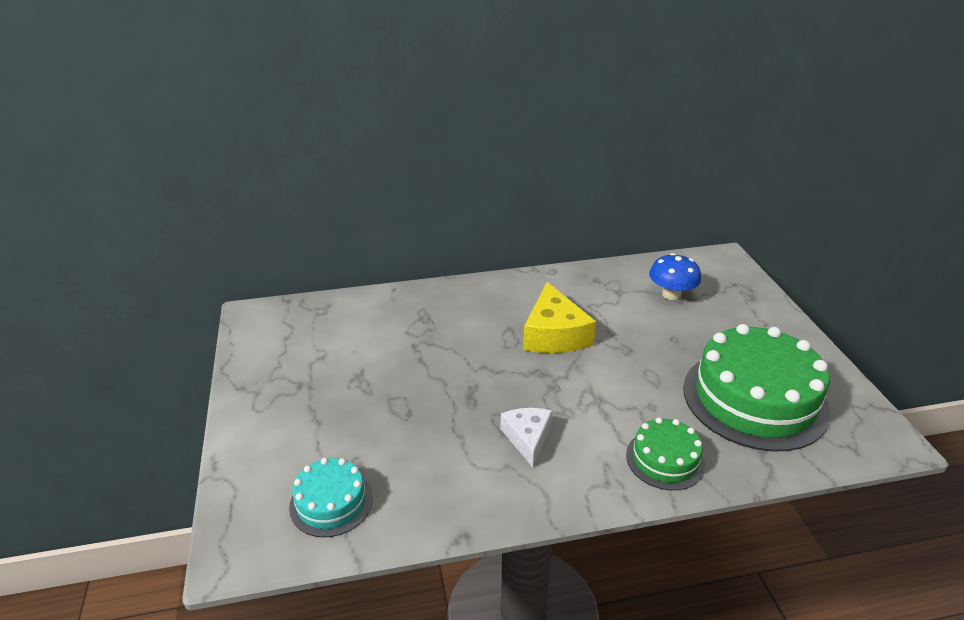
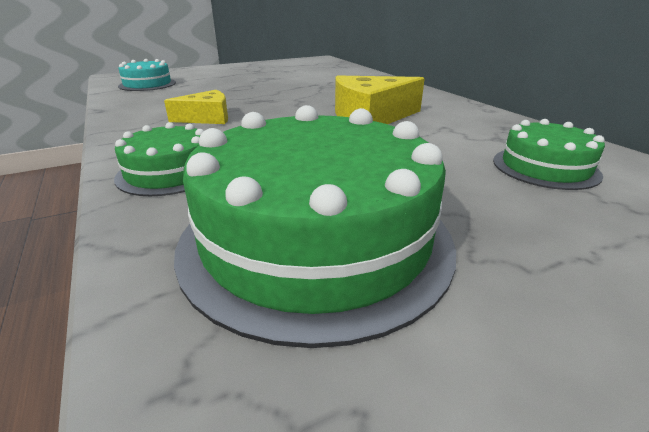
camera: 75 degrees right, 5 degrees down
(527, 438) = (207, 118): white cheese -> yellow cheese
(671, 294) = (545, 167): blue mushroom -> green cake

